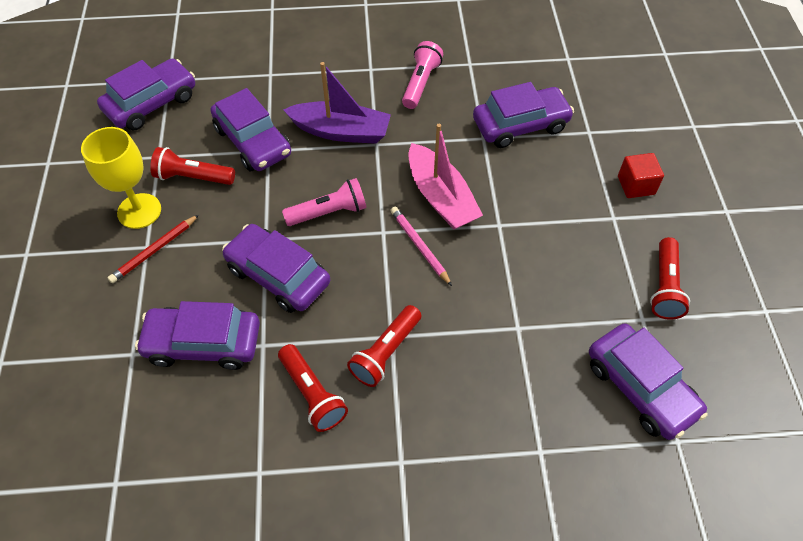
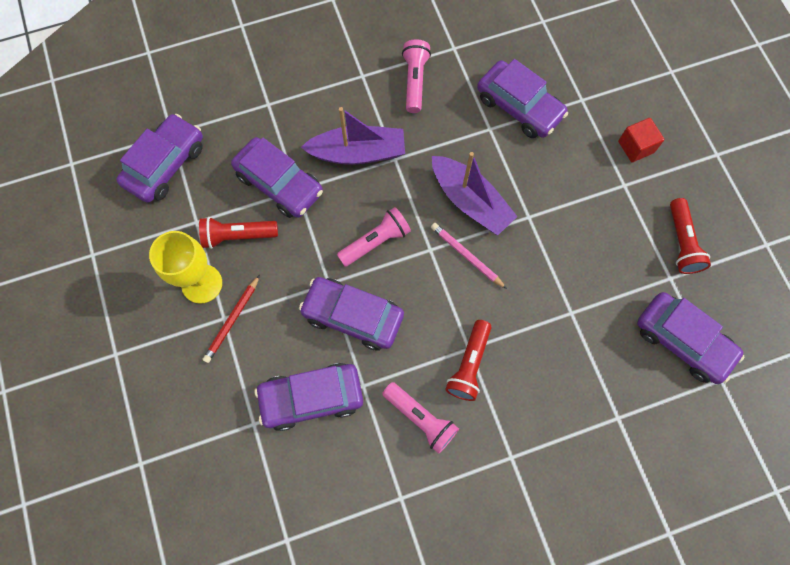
camera: 15 degrees left, 15 degrees up
(312, 394) = (420, 419): red flashlight -> pink flashlight
(441, 197) = (470, 201): pink boat -> purple boat
(520, 125) = (519, 107): purple car -> purple car turned 75 degrees clockwise

